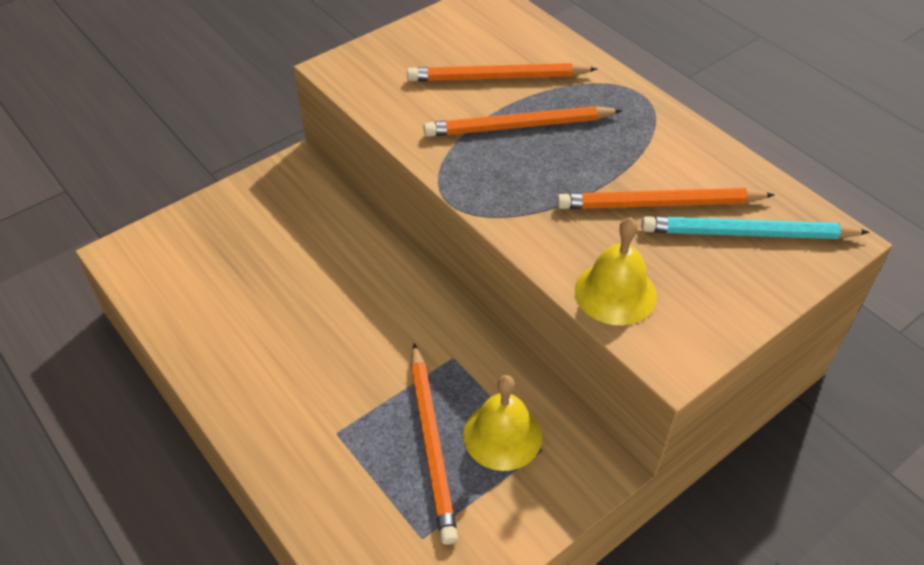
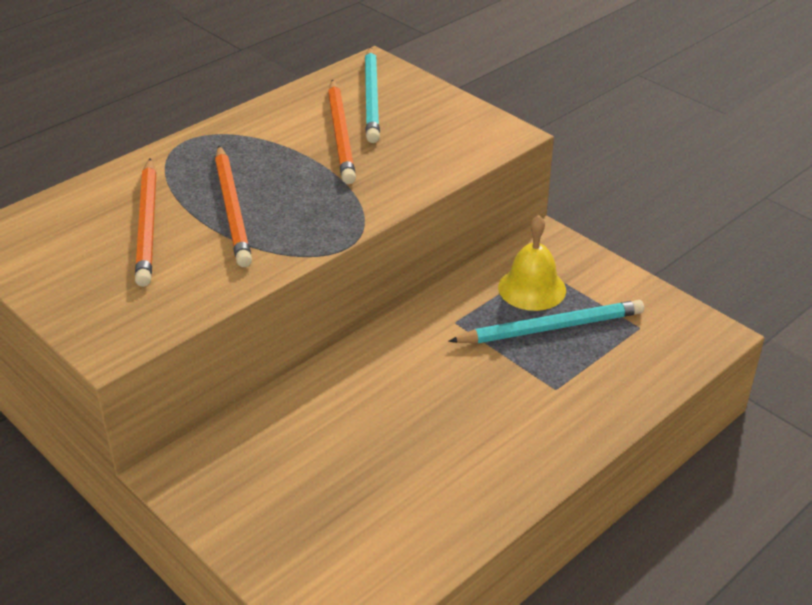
camera: 95 degrees left, 10 degrees down
(431, 443) = (550, 328): orange pencil -> turquoise pencil
(615, 293) = (447, 157): yellow bell -> none

